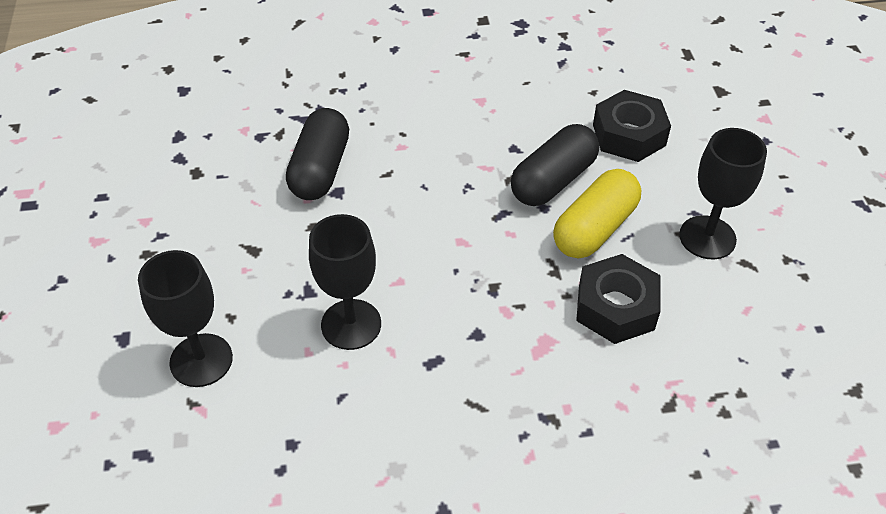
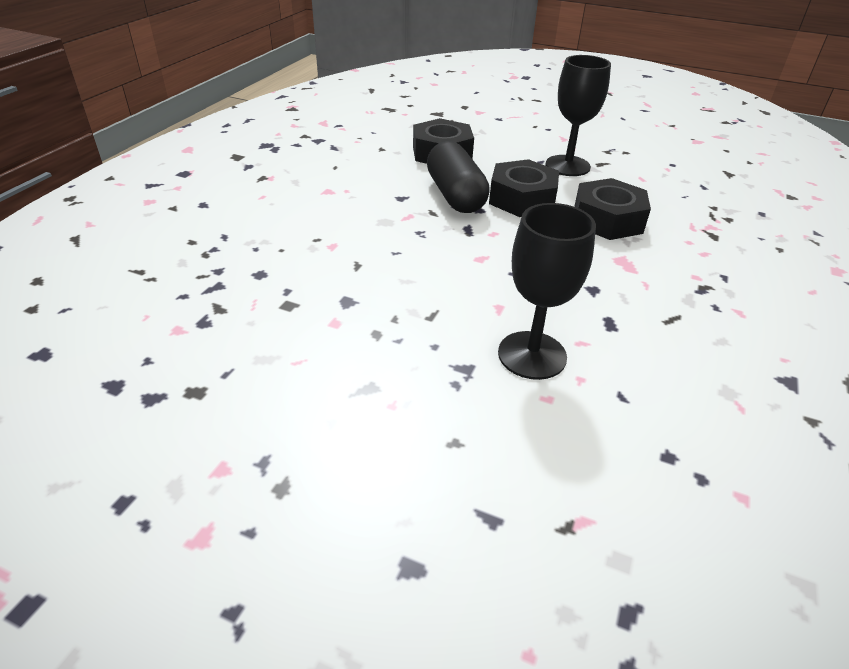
camera: 60 degrees left, 10 degrees down
(201, 360) = (504, 493): black goblet -> none
(320, 169) = (304, 300): black capsule -> none
(594, 229) = (522, 199): yellow capsule -> black nut

